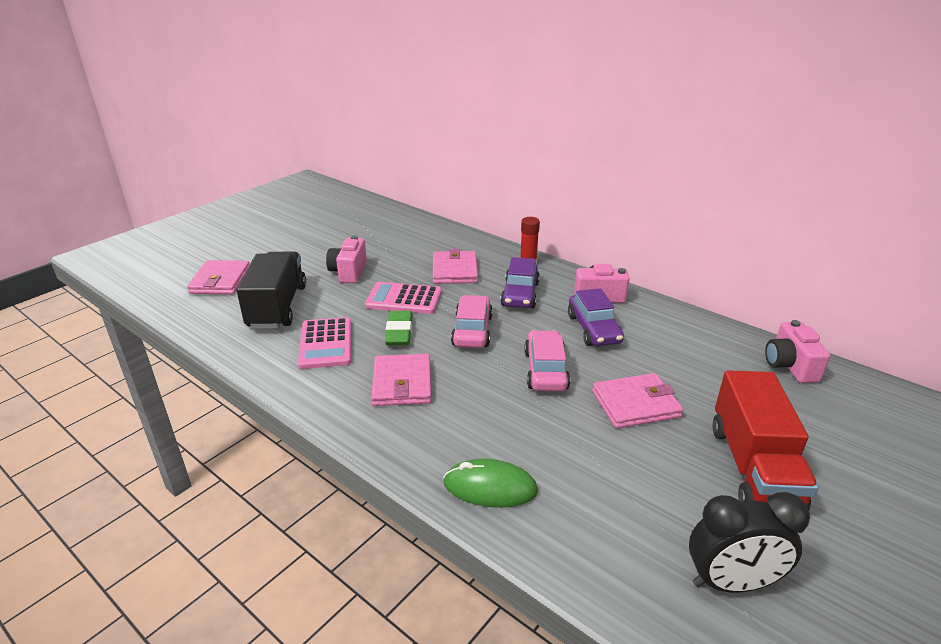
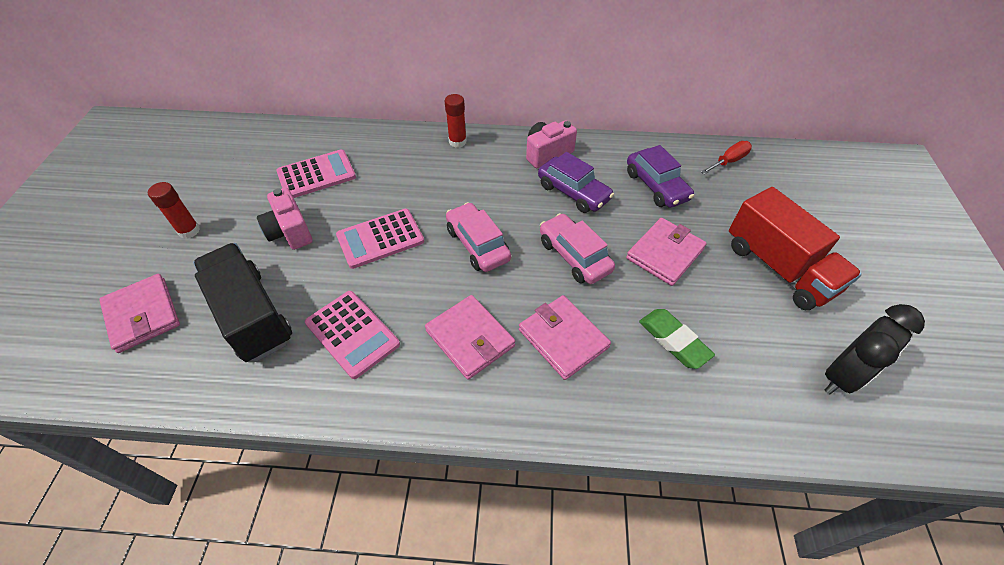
camera: 35 degrees left, 20 degrees up
(290, 249) = (189, 231): none -> red glue stick
(399, 332) = (412, 281): green eraser -> green eraser (673, 340)
(400, 247) = (316, 175): none -> pink calculator
(455, 270) = (398, 180): pink wallet -> pink wallet (563, 338)
(490, 487) = (636, 401): green mouse -> none
(520, 294) = (482, 182): purple car -> purple car (656, 186)
(790, 366) = (728, 161): pink camera -> red screwdriver

